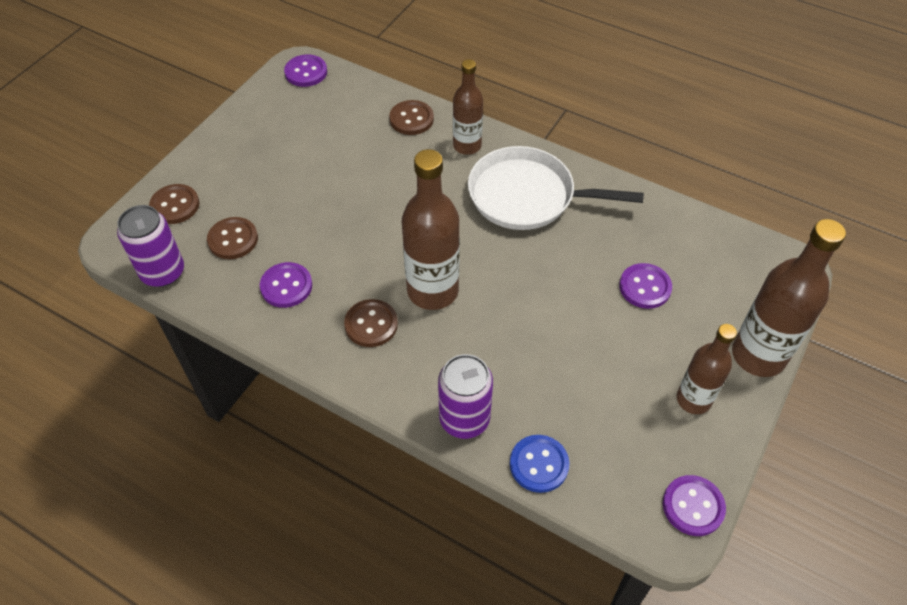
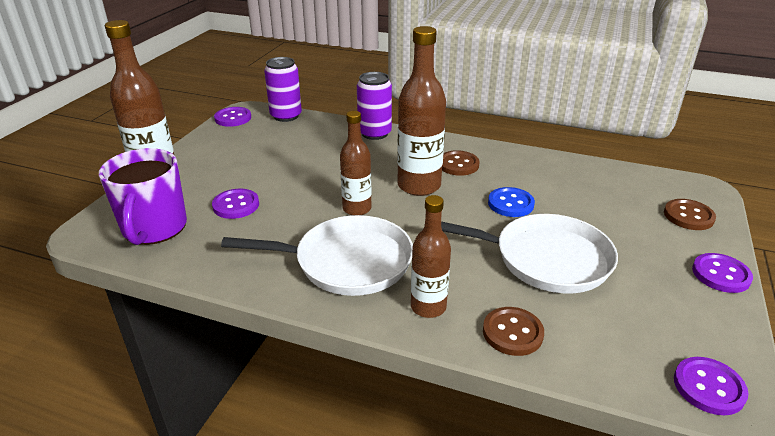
camera: 170 degrees right, 20 degrees down
(163, 272) = (642, 175): purple can -> purple can (286, 116)
(233, 239) = (609, 199): brown button -> none
(286, 286) = (538, 177): purple button -> purple button (721, 274)
(348, 176) = (546, 259): none -> white pan
(539, 464) = (324, 123): blue button -> blue button (510, 204)
(693, 399) = (217, 153): brown bottle -> brown bottle (357, 209)
(724, 263) = (154, 228): none -> purple mug

